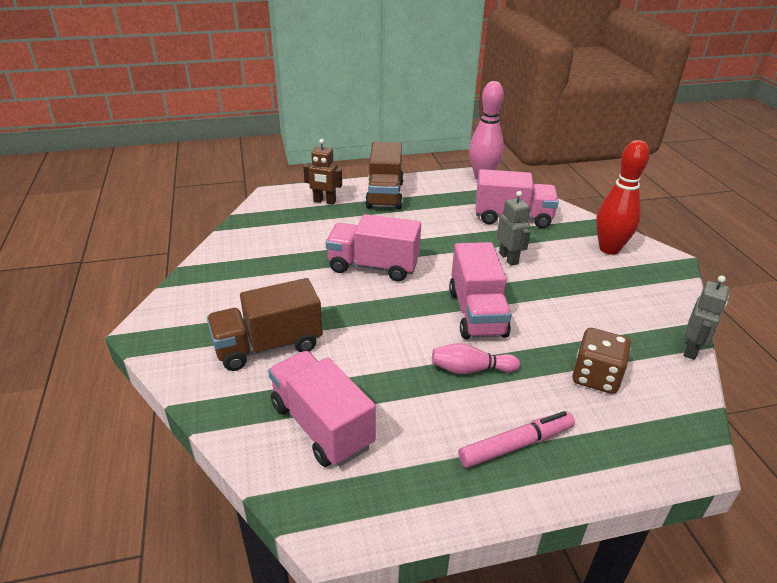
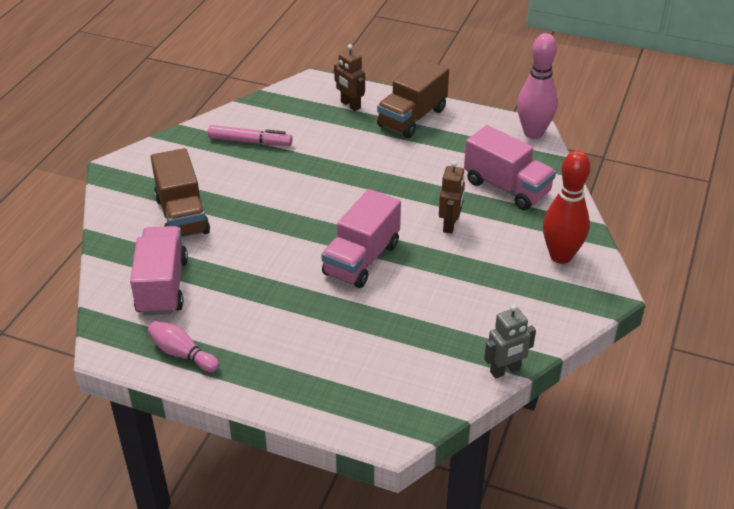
camera: 35 degrees right, 5 degrees up
(268, 346) = (182, 215): brown truck -> brown truck turned 120 degrees counterclockwise
(373, 266) = (324, 184): pink truck -> none
(470, 369) = (304, 299): pink bowling pin -> pink bowling pin (182, 354)
(508, 258) = (450, 225): grey robot -> brown robot
(516, 445) = (272, 362): pink marker -> pink marker (250, 142)
(596, 377) = (392, 350): brown dice -> none

